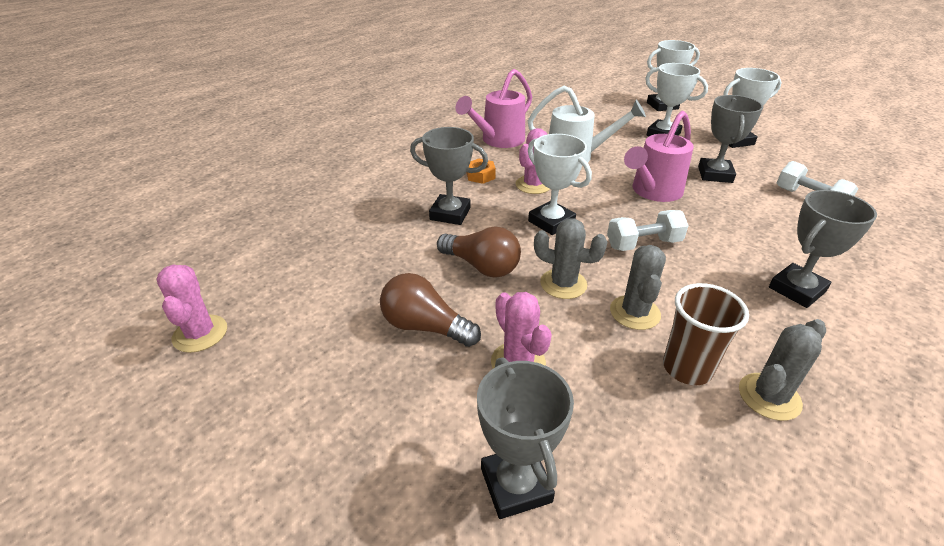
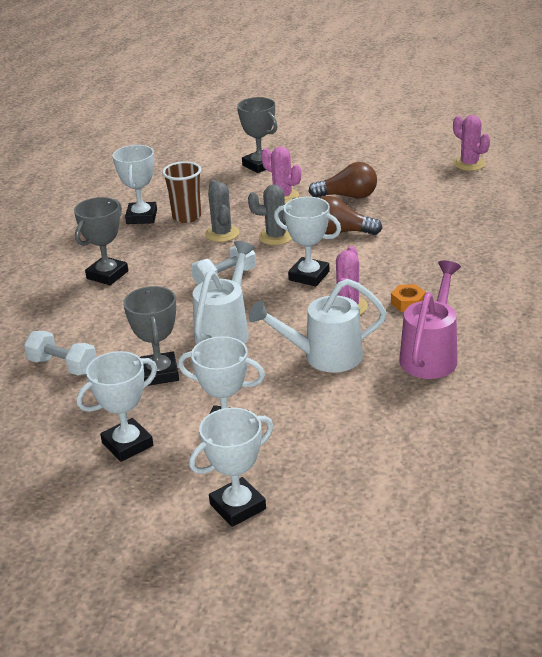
camera: 160 degrees right, 5 degrees down
(450, 214) = (399, 260): grey trophy -> none
(653, 192) = (225, 331): pink watering can -> white watering can
(769, 396) = (141, 217): grey cactus -> white trophy

